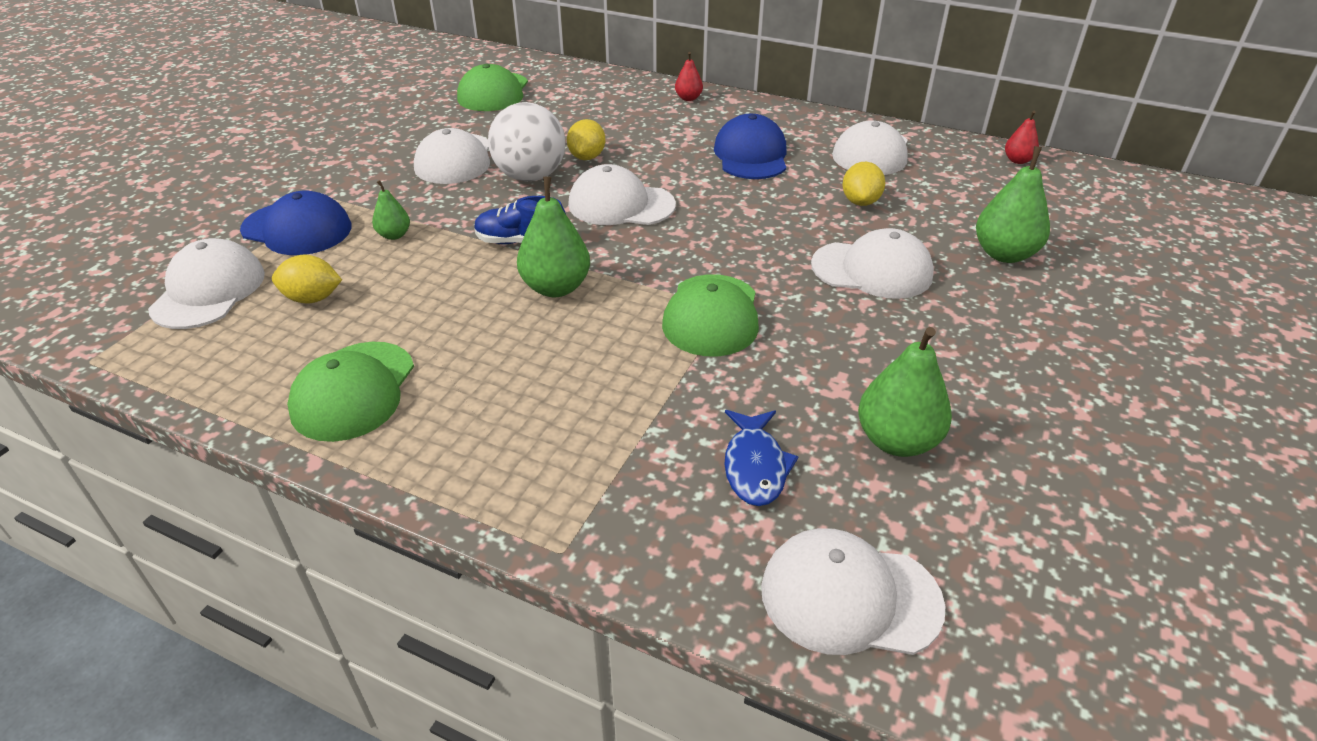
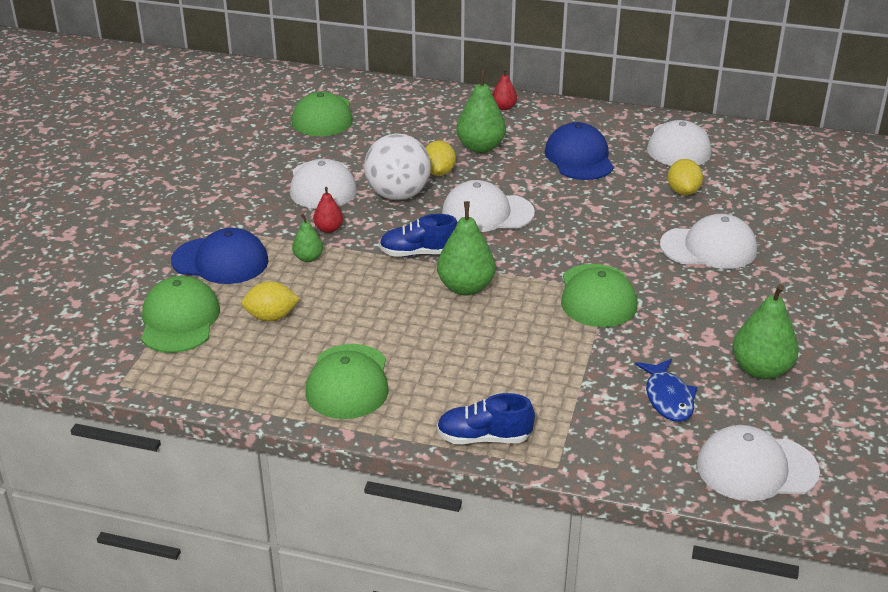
camera: 10 degrees left, 5 degrees down
(208, 291) = (179, 320): white cap -> green cap
(483, 493) = (484, 438): none -> blue shoe
(1004, 254) = (806, 225): green pear -> green pear (480, 147)
(1017, 160) = (800, 143): red pear -> red pear (328, 229)

